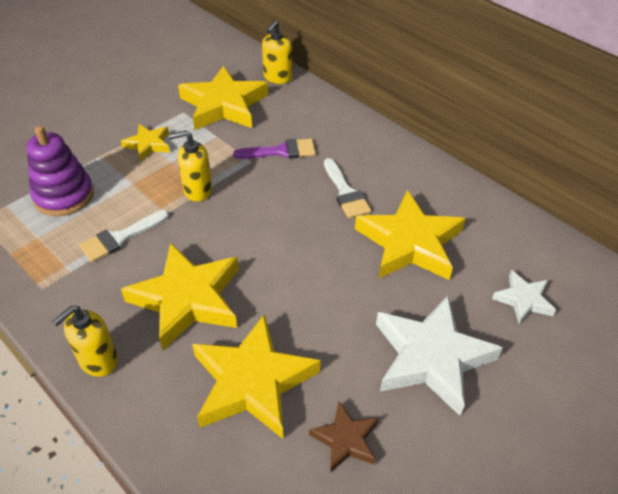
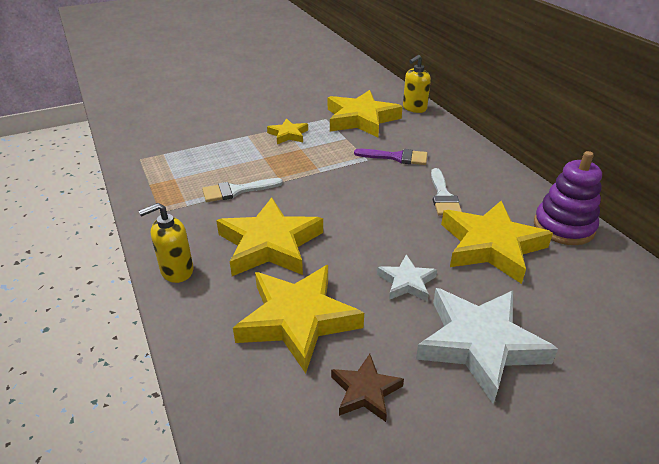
camera: 20 degrees right, 10 degrees down
(64, 196) = (208, 155): purple stacking toy -> purple stacking toy (563, 227)
(197, 190) = (313, 171): yellow soap dispenser -> none
(523, 300) = (597, 318): white star -> white star (407, 282)

